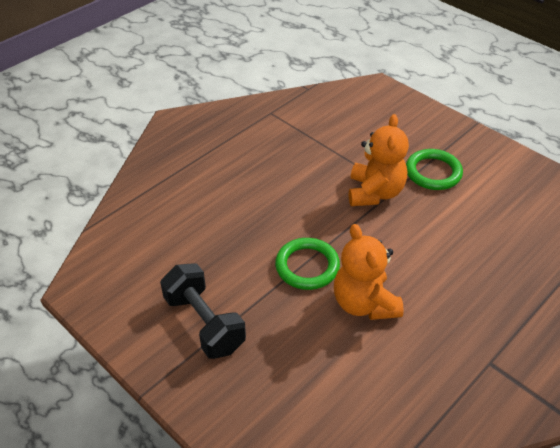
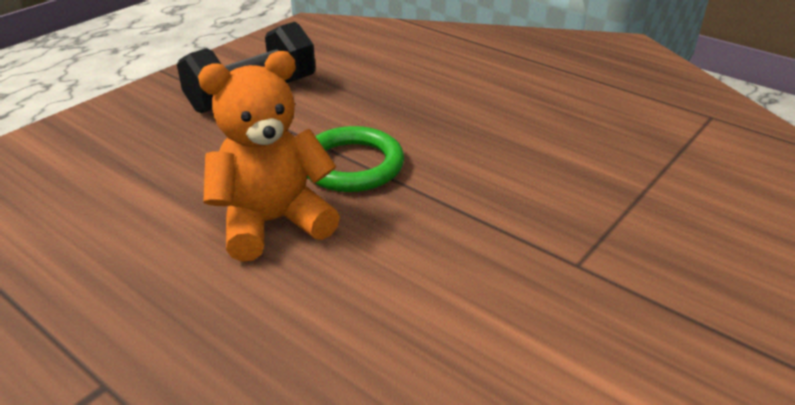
camera: 85 degrees right, 10 degrees down
(375, 193) = (552, 235): orange teddy bear -> none
(433, 172) = (661, 326): green ring -> none

